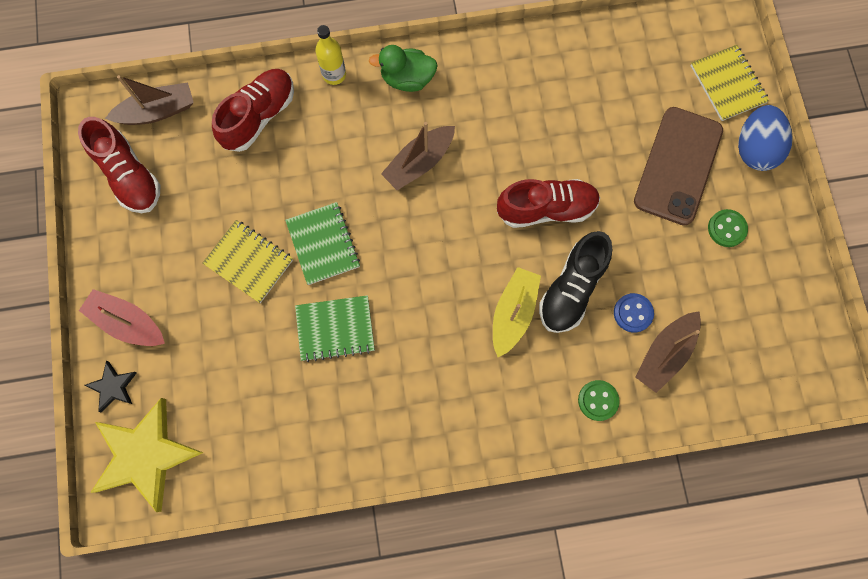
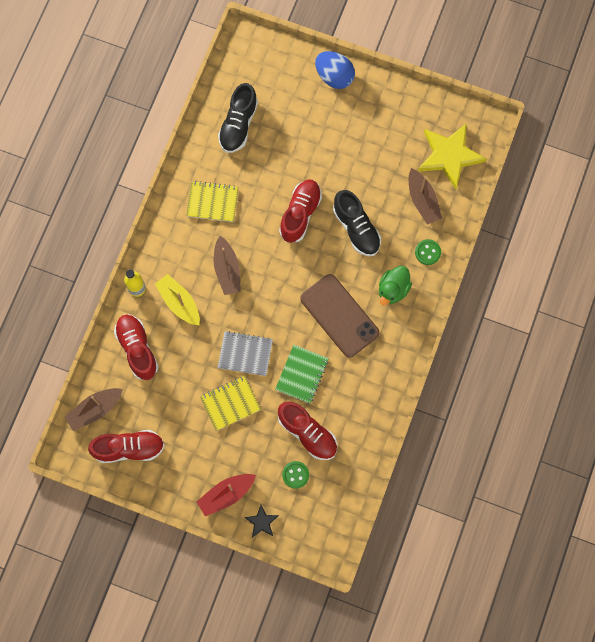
camera: 60 degrees left, 0 degrees up
(146, 455) = (314, 522): yellow star -> yellow star (449, 156)
(157, 111) = (95, 410): brown boat -> brown boat turned 135 degrees counterclockwise
(261, 380) = (307, 433): none -> red shoe
(323, 244) = (245, 354): green notebook -> grey notebook
(407, 79) = (167, 246): green duck -> green duck (393, 289)
(513, 313) = (351, 269): yellow boat -> yellow boat (179, 302)
(613, 73) = (238, 125): none -> black shoe
(633, 313) = (390, 203): blue button -> none
(677, 166) = (319, 125): brown phone -> brown phone (339, 316)
(726, 229) = (372, 122): green button -> green button (295, 475)
(728, 84) = (286, 65): yellow notebook -> yellow notebook (212, 202)

